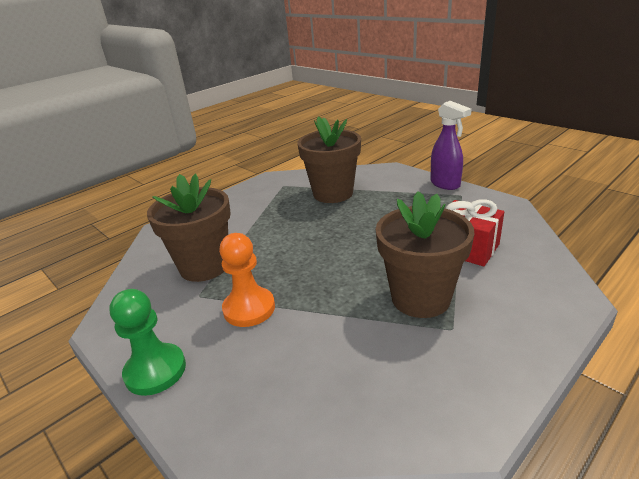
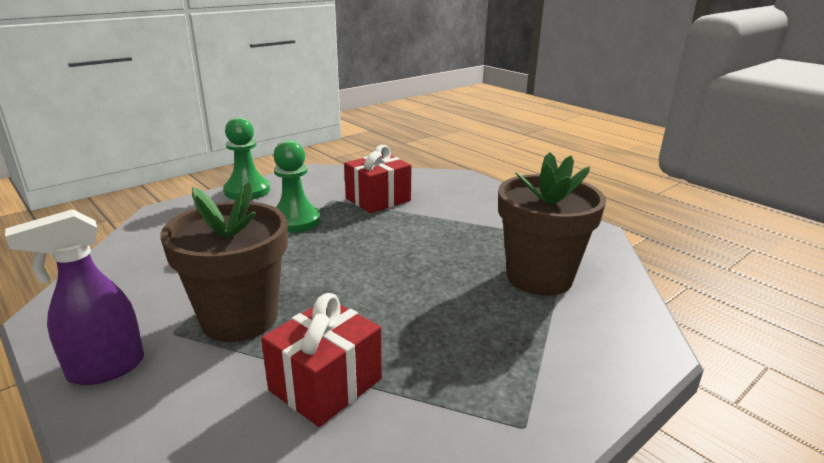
camera: 90 degrees right, 5 degrees down
(204, 266) = (378, 199): brown flower pot -> red gift
(249, 308) = (295, 221): orange pawn -> green pawn
(445, 184) = (578, 413): purple spray bottle -> purple spray bottle (105, 369)

